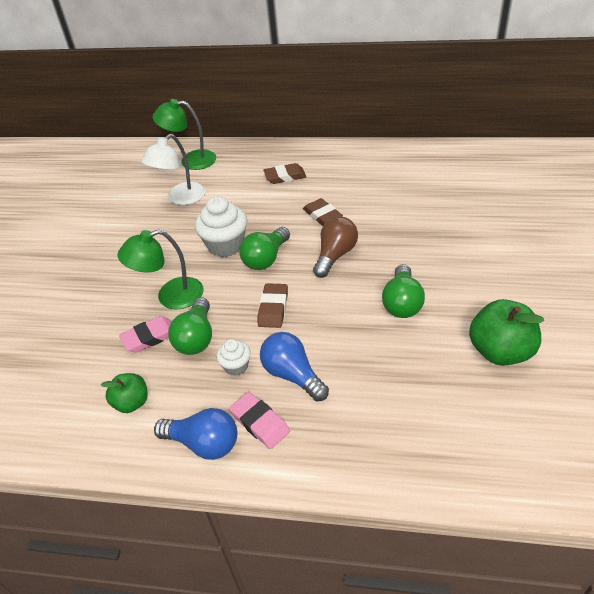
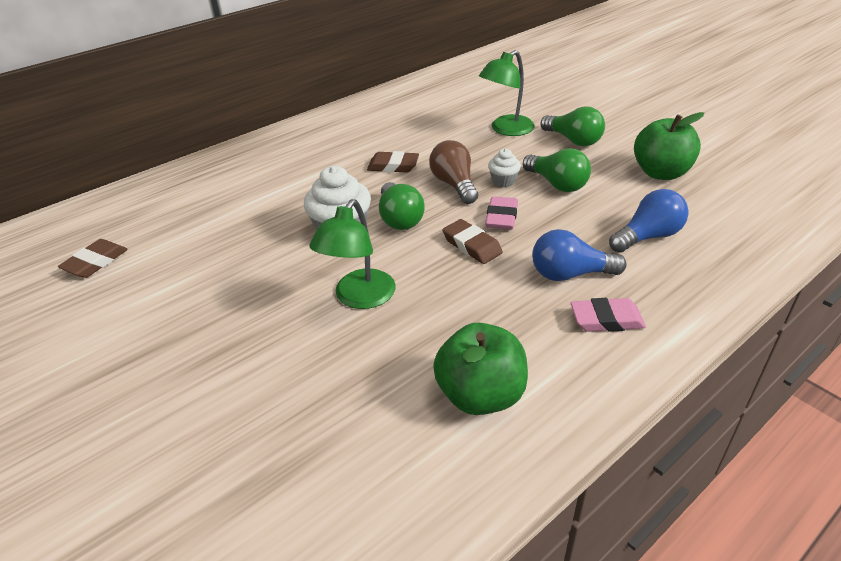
camera: 50 degrees left, 5 degrees down
(132, 403) = (480, 395): green apple -> green apple, size x1.68
(150, 337) = (399, 339): pink eraser -> pink eraser (501, 217)
(181, 198) = (218, 224): white lamp -> none
(191, 160) = (170, 192): green lamp -> green lamp (506, 130)
(196, 338) = (445, 308): green light bulb -> green light bulb (573, 140)
(204, 443) = (595, 367): blue light bulb -> blue light bulb (648, 236)
(236, 366) = (518, 301): white cupcake -> white cupcake (503, 181)
(285, 177) = (305, 158): brown eraser -> brown eraser (95, 262)

